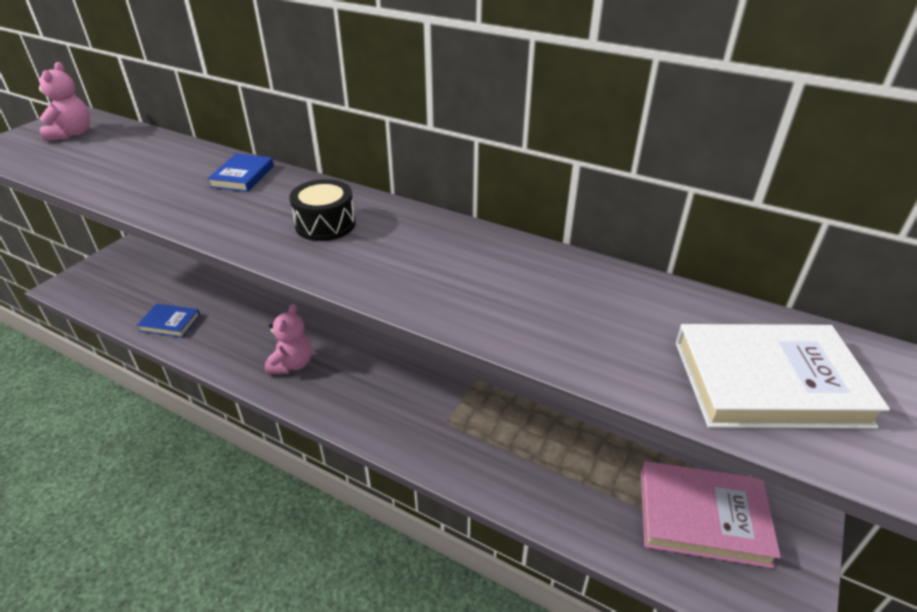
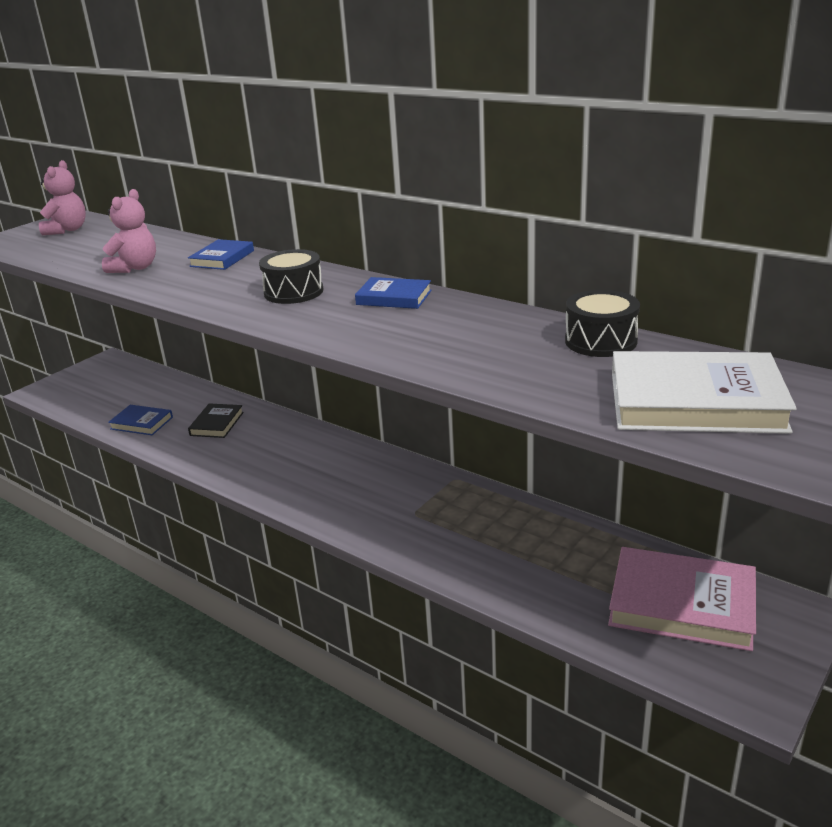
camera: 10 degrees right, 10 degrees down
(244, 322) = (216, 424): none -> black book
(292, 364) = (260, 460): pink teddy bear -> pink teddy bear (135, 268)
(429, 233) = (394, 297): none -> blue book
(649, 295) = (600, 341): none -> black drum

